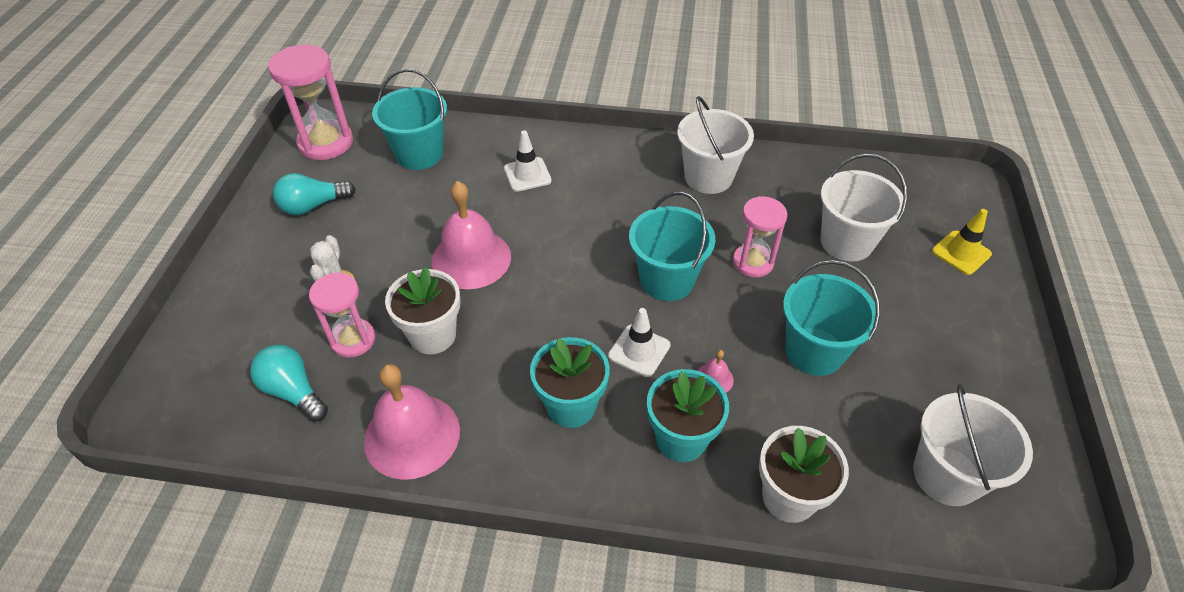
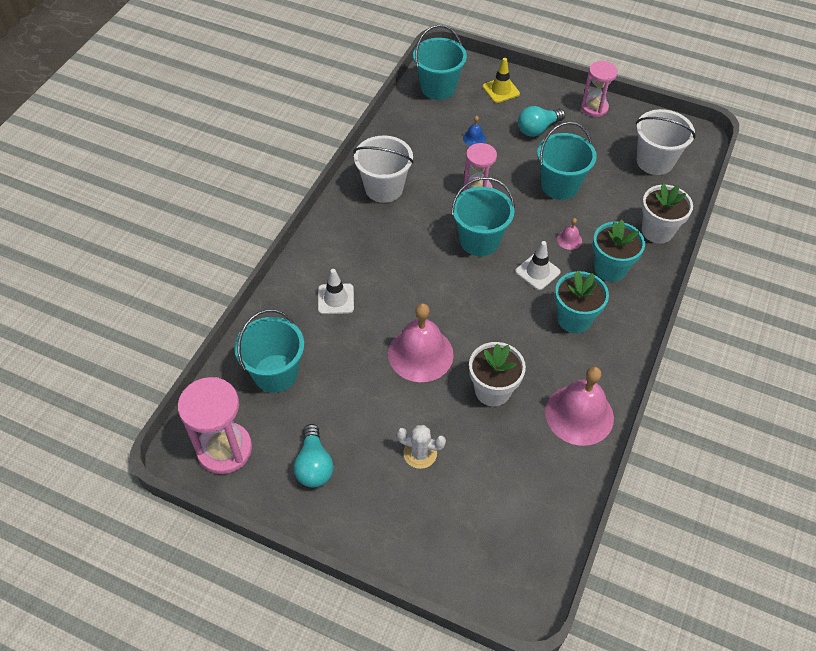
camera: 75 degrees left, 5 degrees up
(293, 391) = (524, 489): turquoise light bulb -> turquoise light bulb (537, 129)
(353, 340) = (483, 445): pink hourglass -> pink hourglass (594, 108)
(846, 242) = (474, 138): white bucket -> blue bell
(915, 189) = (438, 88): none -> turquoise bucket

